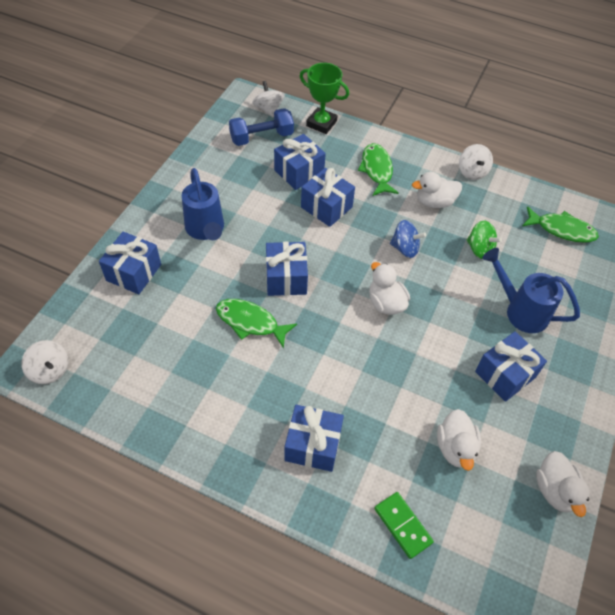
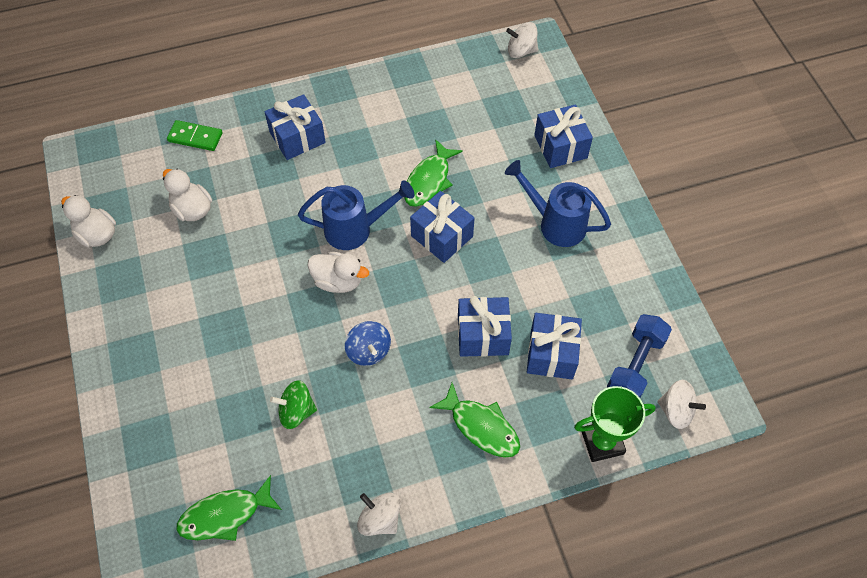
camera: 140 degrees right, 5 degrees up
(250, 322) = (429, 180): green fish -> green fish turned 135 degrees clockwise
(405, 248) = (368, 351): blue spinning top -> blue spinning top turned 90 degrees counterclockwise
(434, 202) = (386, 435): white duck -> none
(505, 374) = (188, 296): blue gift -> none
(520, 311) = (211, 370): blue watering can -> blue watering can (355, 229)

